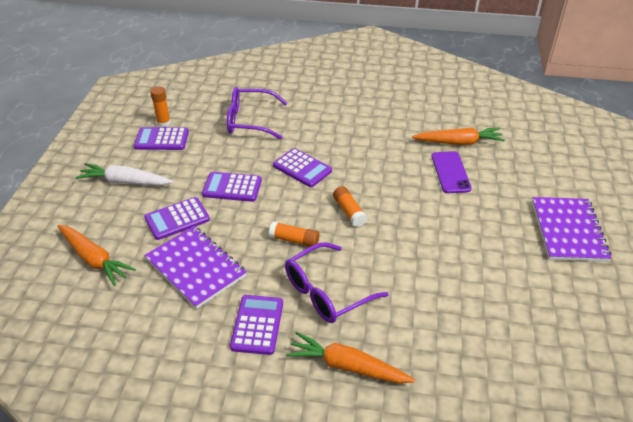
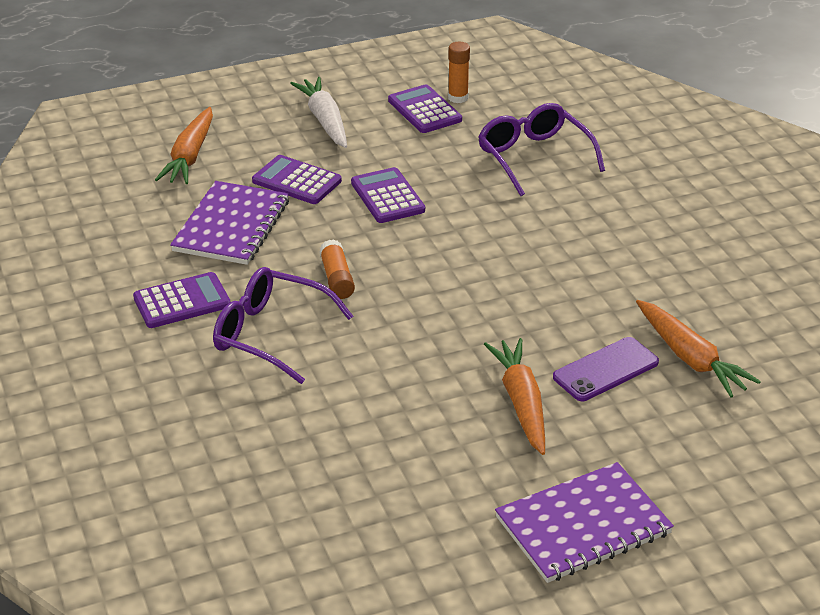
camera: 60 degrees right, 5 degrees down
(302, 168) = (478, 235): purple calculator -> none
(347, 366) = (169, 388): orange carrot -> orange carrot (521, 403)
(349, 211) = (429, 304): orange glue stick -> none

